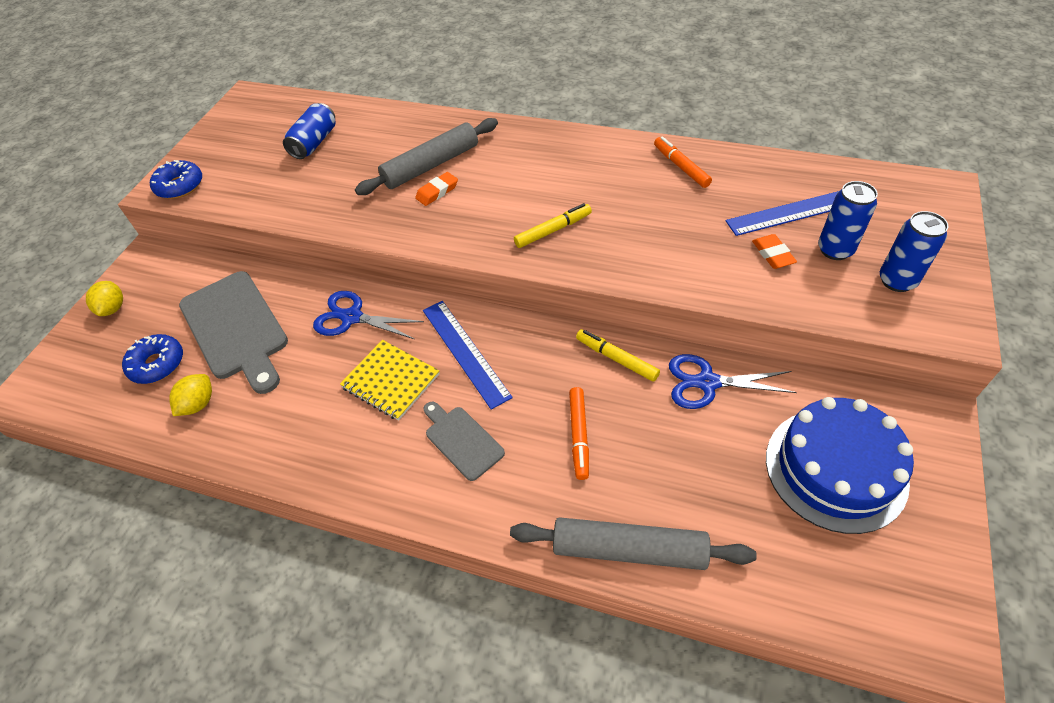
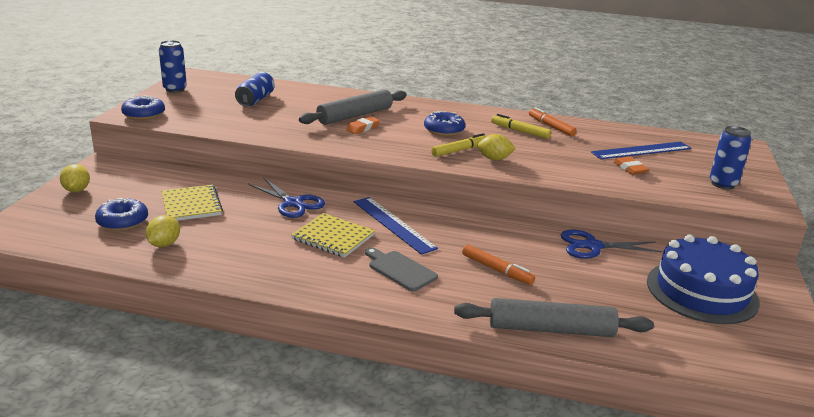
camera: 10 degrees left, 25 degrees down
(236, 328) = (191, 205): grey cutting board -> yellow notebook
(352, 317) = (293, 203): blue scissors -> blue scissors turned 150 degrees counterclockwise
(539, 187) = (444, 130): none -> blue donut
(579, 435) = (496, 270): orange marker -> orange marker turned 45 degrees counterclockwise
(594, 246) = (494, 159): none -> yellow lemon
(616, 359) = (518, 232): yellow marker -> yellow marker (520, 131)
(835, 250) = (674, 169): blue can -> blue can (175, 89)

